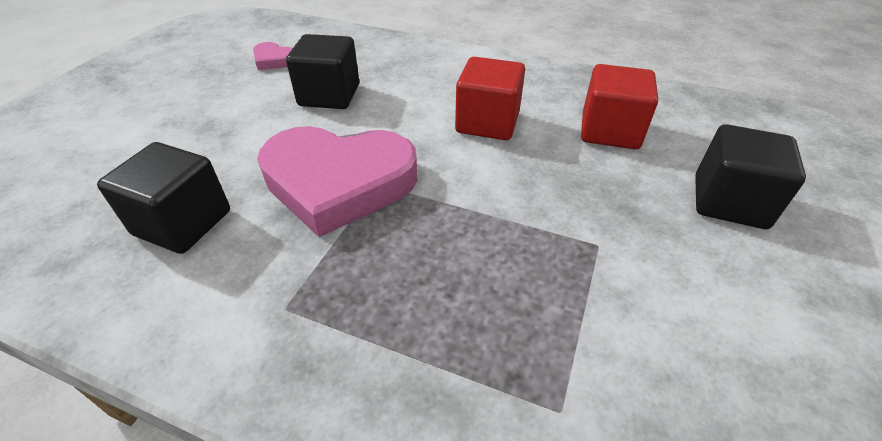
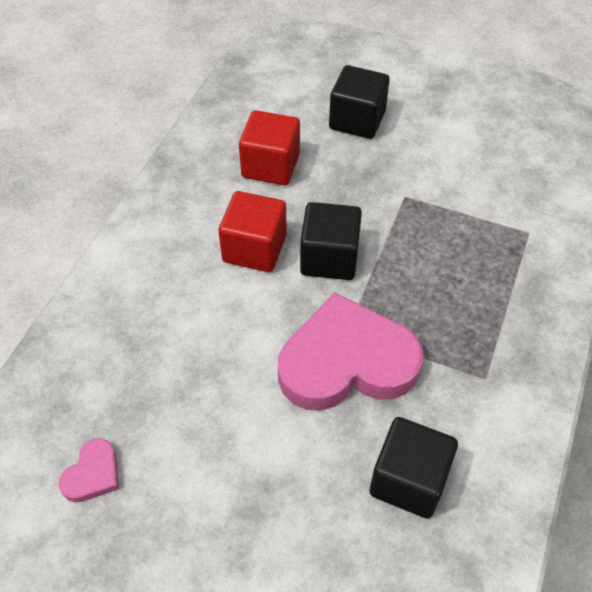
camera: 90 degrees left, 10 degrees up
(329, 95) = (193, 392): black cube -> black cube (329, 258)
(338, 182) = (347, 362): pink heart -> pink heart turned 105 degrees counterclockwise

